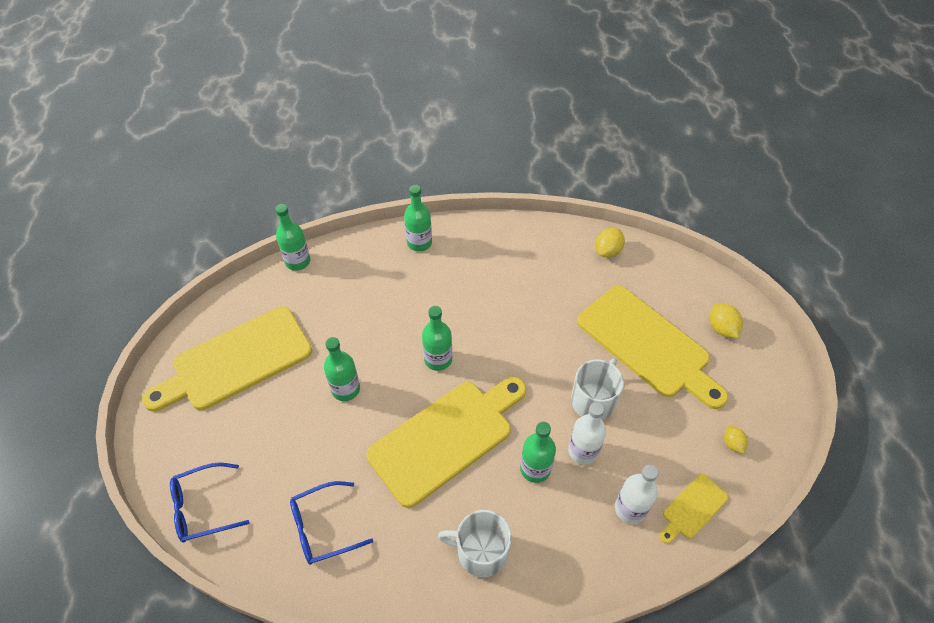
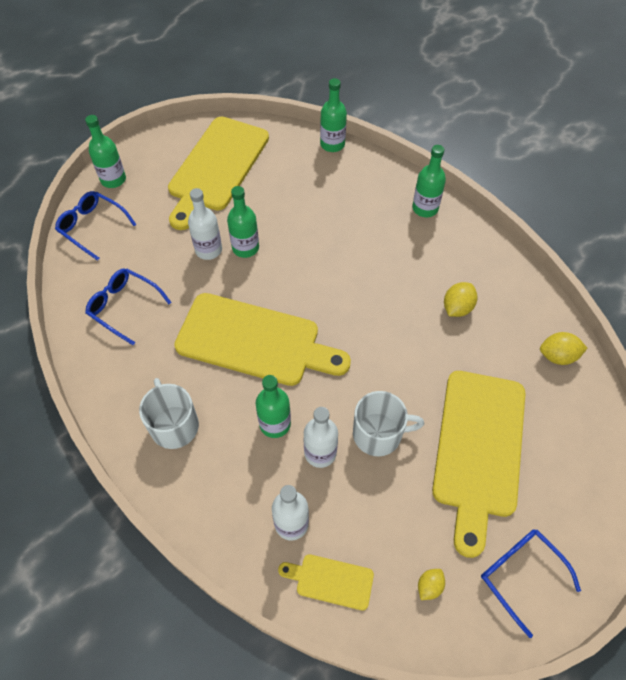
camera: 55 degrees right, 5 degrees up
(236, 361) = (216, 168): yellow cutting board -> yellow cutting board turned 90 degrees counterclockwise
(322, 419) = (208, 250): none -> white bottle
(438, 359) = (322, 291): green bottle -> green bottle (113, 179)
(721, 328) = (560, 510): yellow lemon -> yellow lemon (457, 308)
(754, 382) = (521, 575): none -> blue glasses

